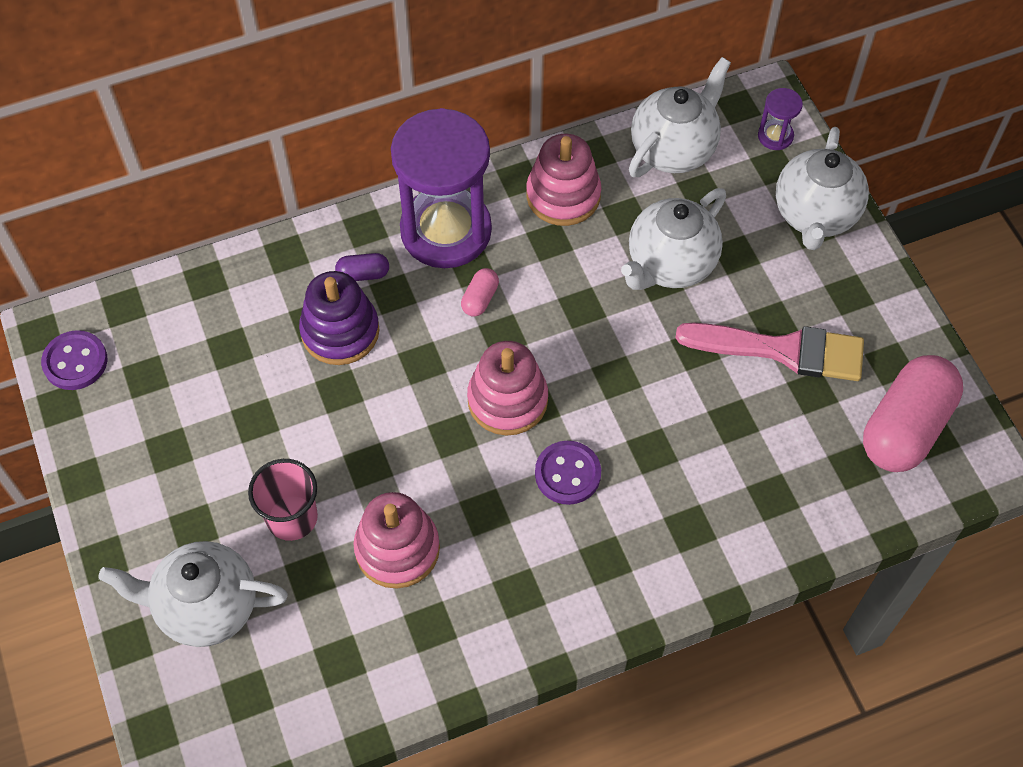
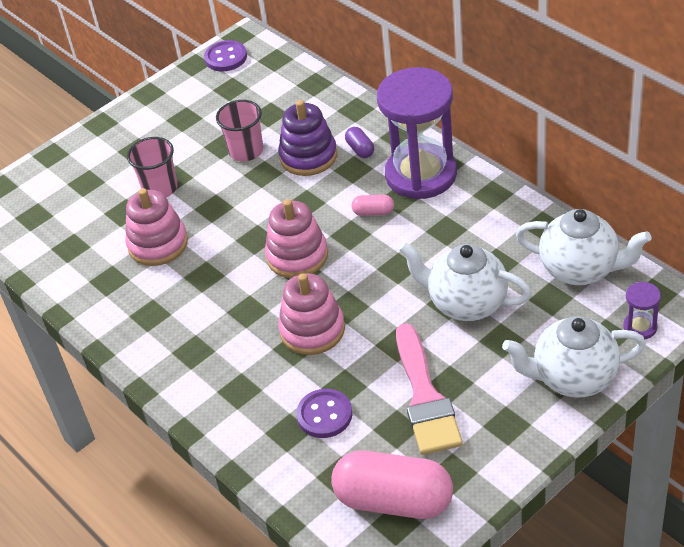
camera: 75 degrees right, 15 degrees down
(206, 607) = (84, 177): white teapot -> none
(284, 396) = (246, 151): none -> pink cup
(563, 195) = (492, 223): pink stacking toy -> pink stacking toy (312, 330)
(567, 474) = (252, 308): purple button -> purple button (324, 415)

